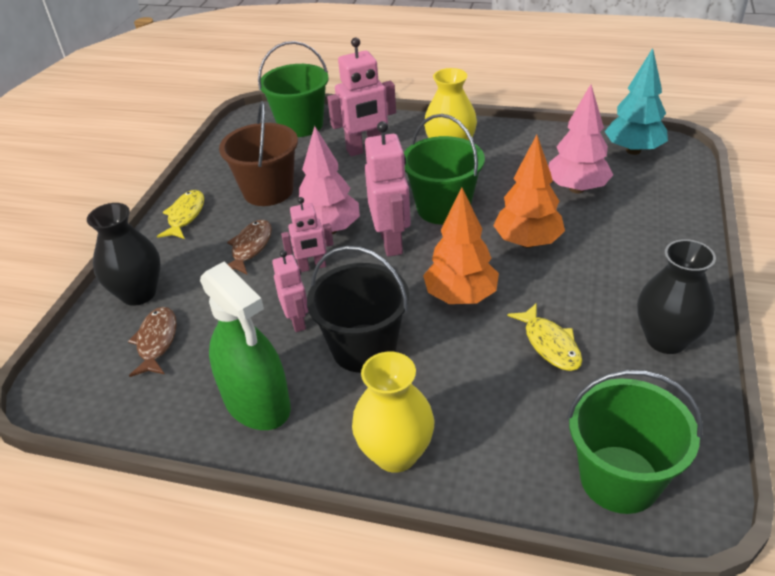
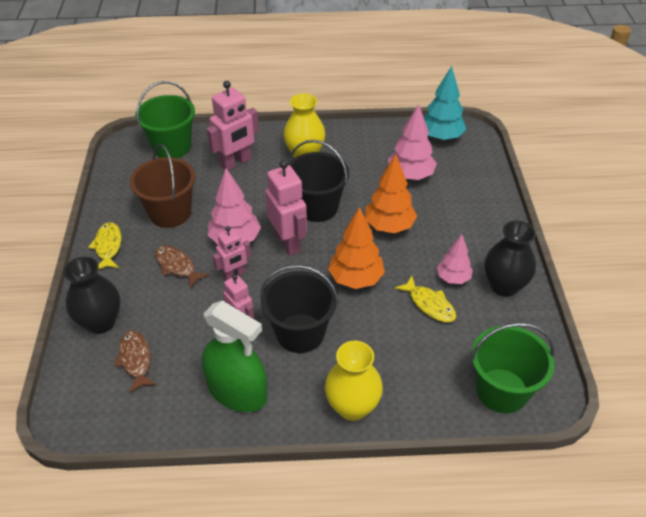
camera: 20 degrees left, 5 degrees up
(250, 247) = (177, 266): brown fish -> brown fish turned 45 degrees counterclockwise
(443, 208) = (317, 207): green bucket -> black bucket
(594, 317) = (453, 278): none -> pink tree

